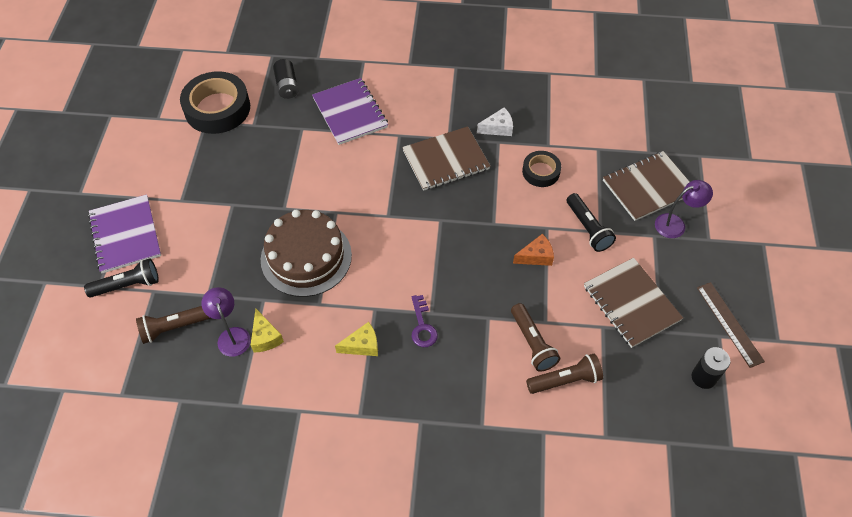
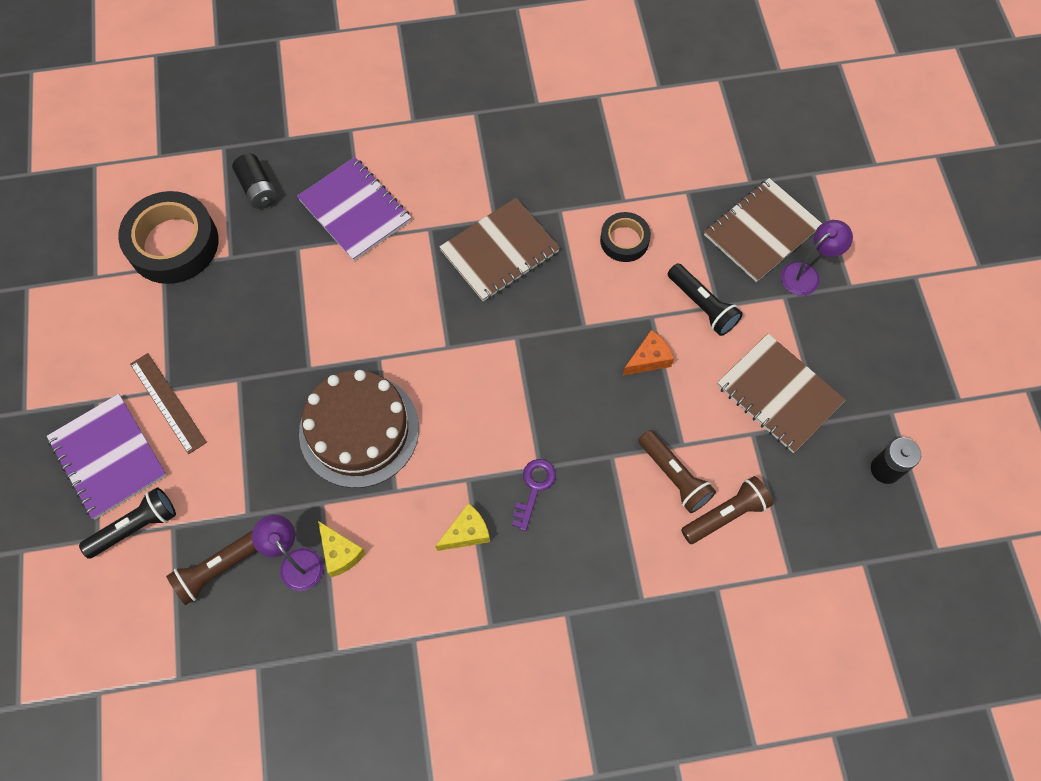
camera: 15 degrees left, 10 degrees up
(422, 326) = (534, 488): purple key -> purple key turned 135 degrees counterclockwise
(498, 128) = (554, 190): white cheese -> none
(729, 324) = (899, 392): brown ruler -> brown ruler (167, 403)

